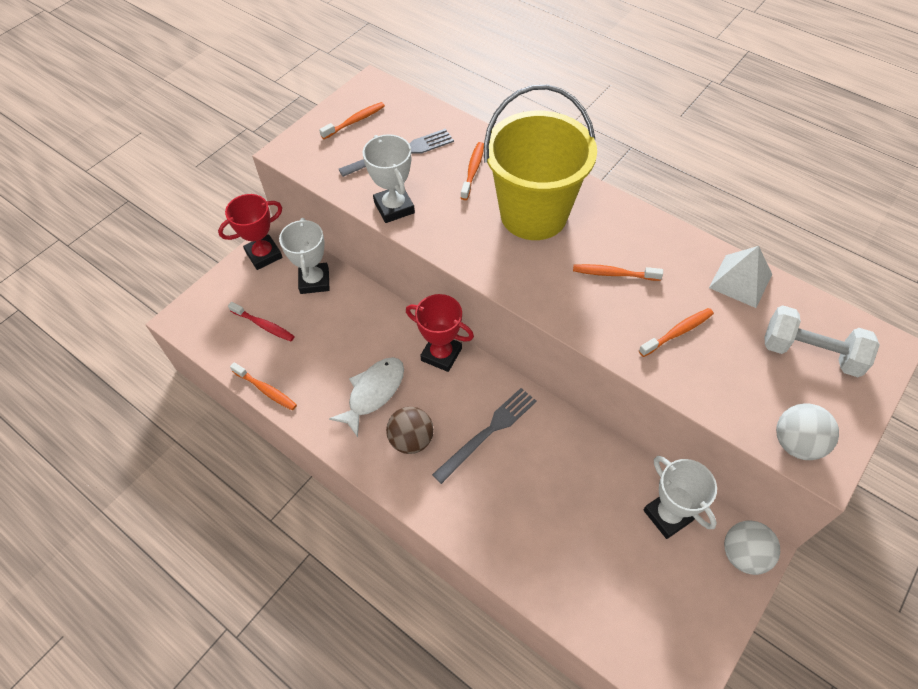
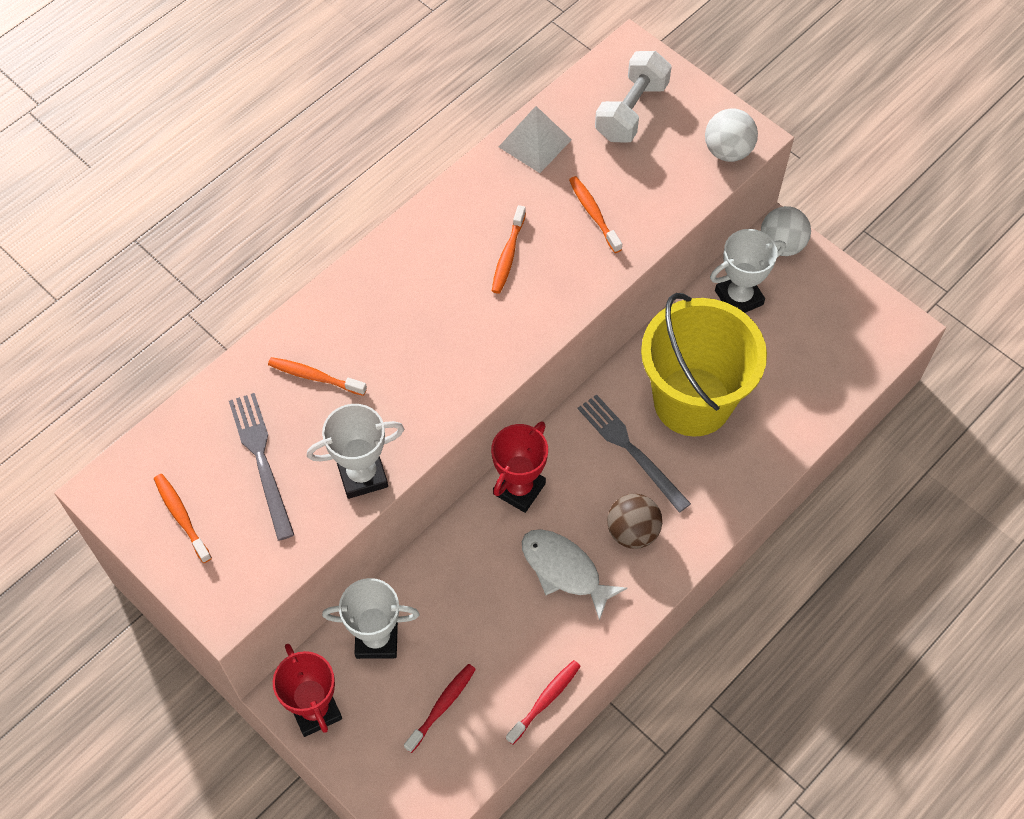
camera: 85 degrees left, 5 degrees up
(266, 390) = (545, 700): orange toothbrush -> red toothbrush
(533, 214) = (404, 320): yellow bucket -> yellow bucket (692, 401)

